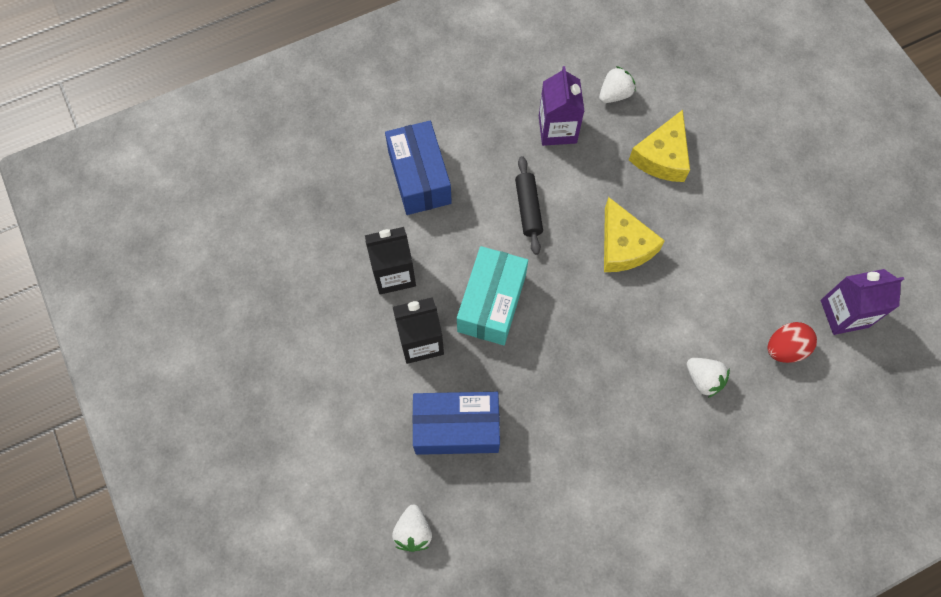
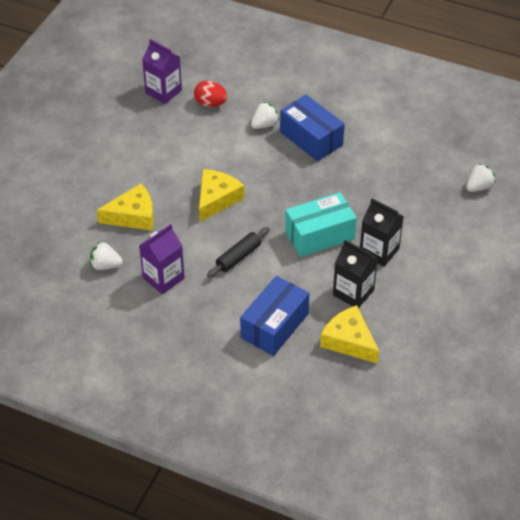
camera: 130 degrees left, 20 degrees down
(345, 224) = (349, 341): none -> yellow cheese
(456, 428) = (407, 204): blue box -> blue box (311, 138)
(703, 379) = (264, 125): white strawberry -> white strawberry turned 45 degrees clockwise

